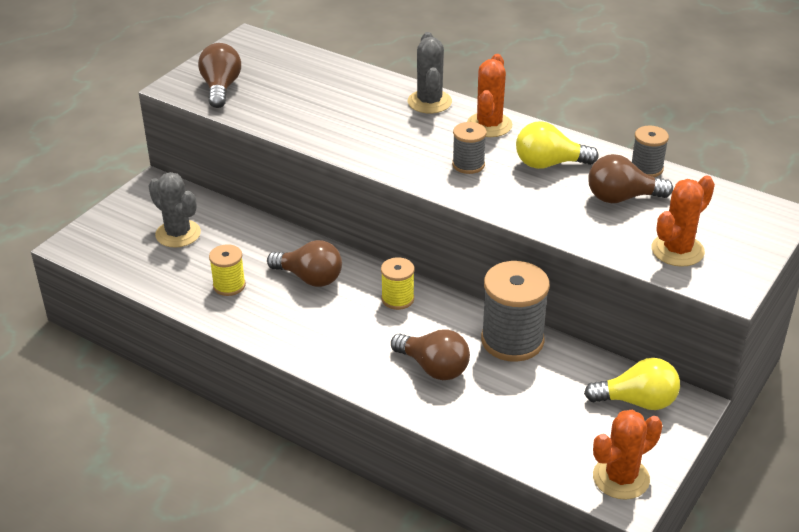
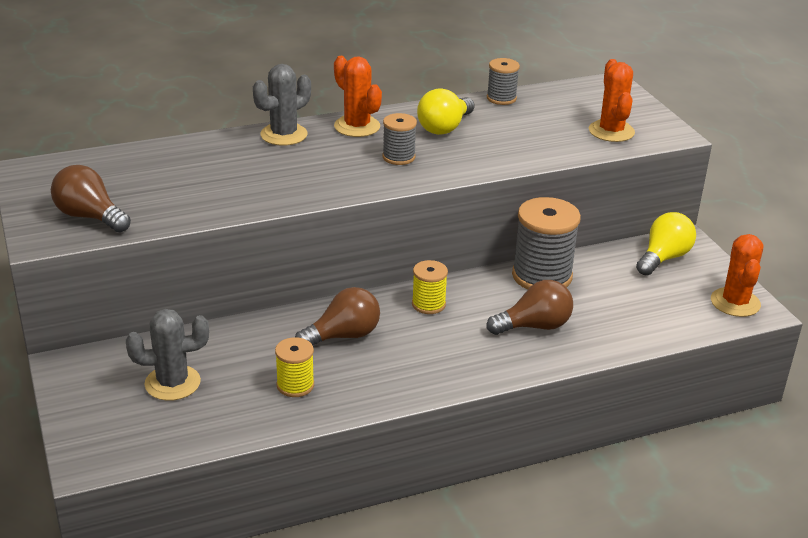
camera: 55 degrees left, 5 degrees down
(429, 102) = (284, 135): grey cactus -> grey cactus turned 75 degrees counterclockwise
(622, 198) = (525, 122): brown light bulb -> none

